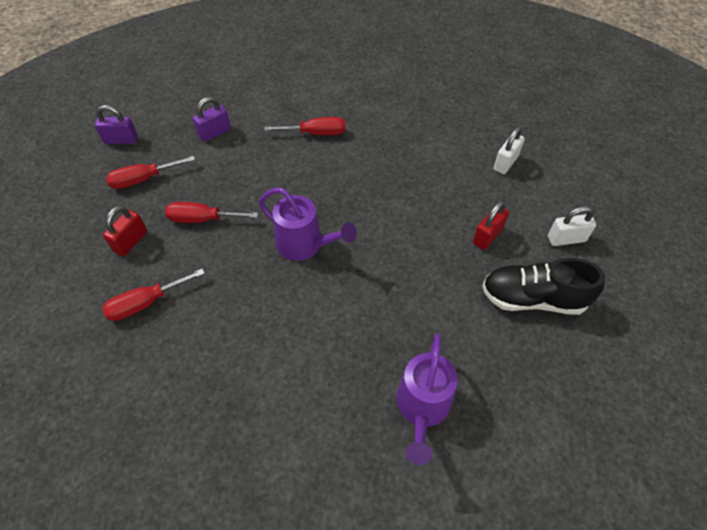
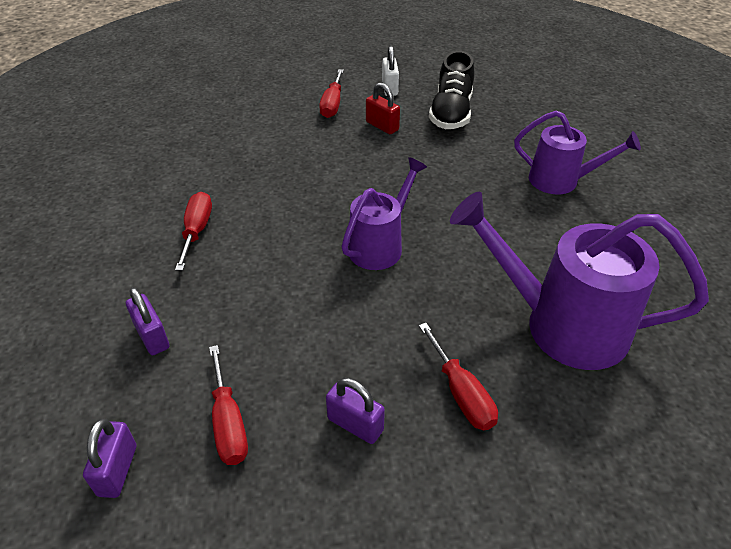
camera: 85 degrees left, 10 degrees down
(131, 242) = (355, 424): red padlock -> purple padlock
(202, 219) = (325, 342): red screwdriver -> red screwdriver (332, 104)
(207, 381) = (560, 324): none -> purple watering can
(505, 163) = (291, 104): white padlock -> none

